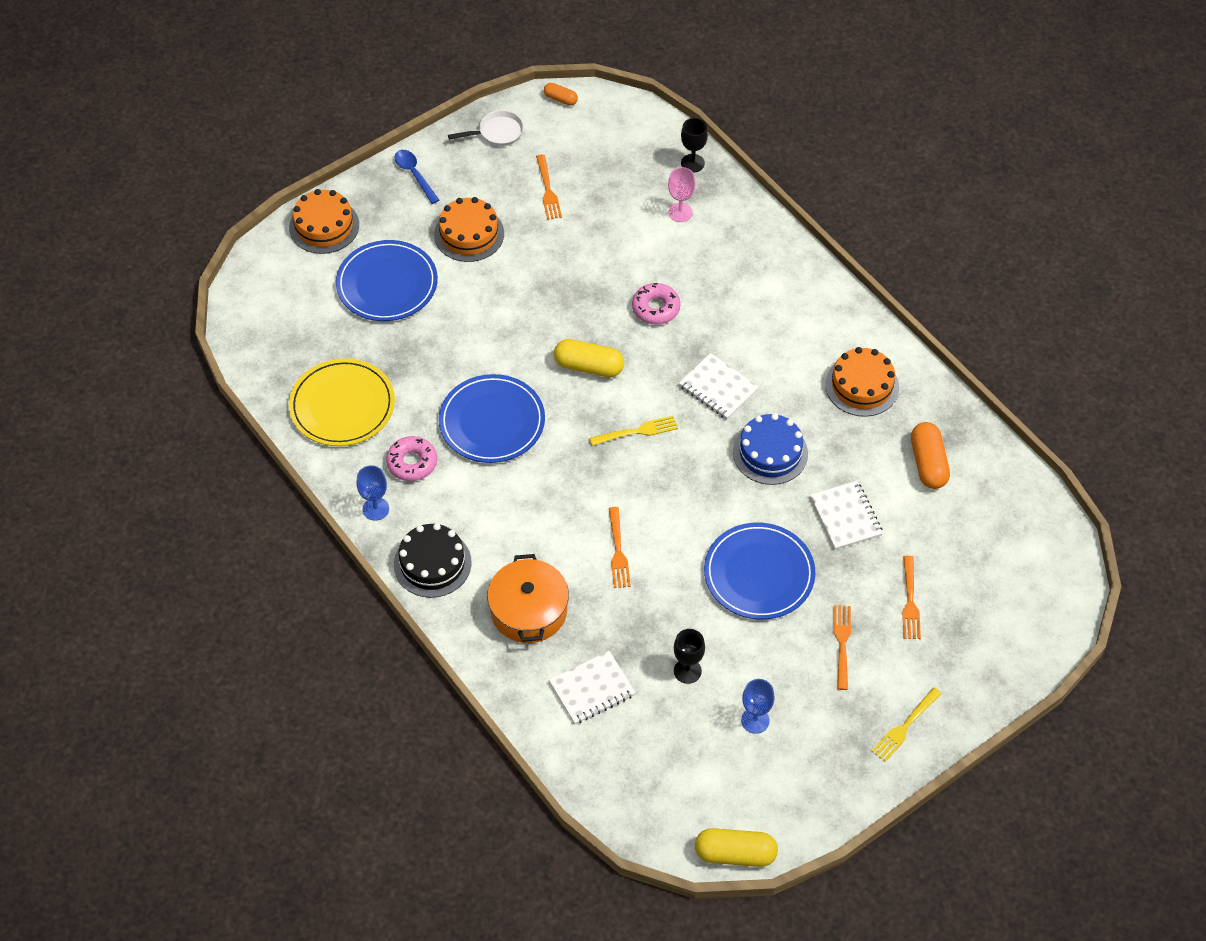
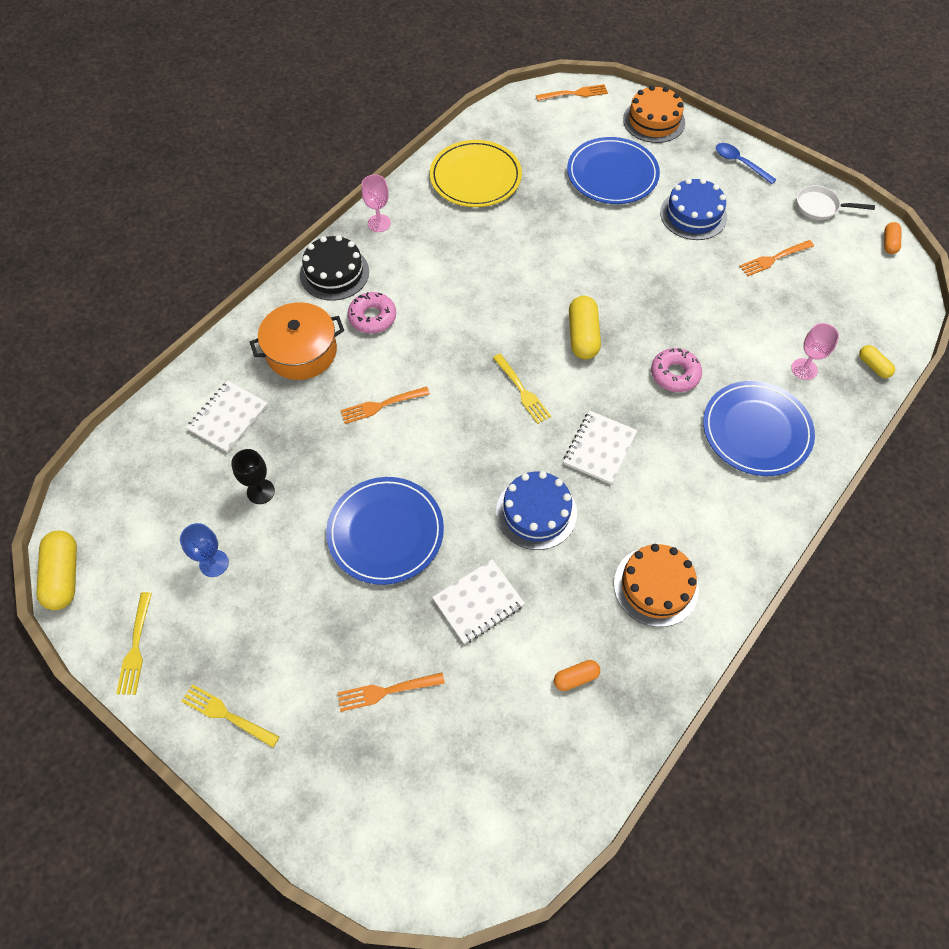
camera: 75 degrees right, 5 degrees up
(376, 509) = (379, 223): blue goblet -> pink goblet
(412, 463) = (432, 235): pink donut -> pink donut (372, 317)
(414, 174) = (739, 163): blue spoon -> blue spoon turned 90 degrees counterclockwise
(469, 234) = (693, 215): orange cake -> blue cake
(492, 421) = (494, 279): blue plate -> blue plate (756, 430)
(497, 133) = (820, 207): white pan -> white pan turned 135 degrees clockwise
(592, 689) = (228, 418): white notebook -> white notebook turned 75 degrees clockwise
(692, 163) = (873, 366): black goblet -> yellow capsule
(824, 795) = (136, 646): none -> yellow fork
(842, 644) = (318, 629): orange fork -> orange fork (574, 94)
(928, 463) = (576, 677): orange capsule -> orange capsule, size x0.56

